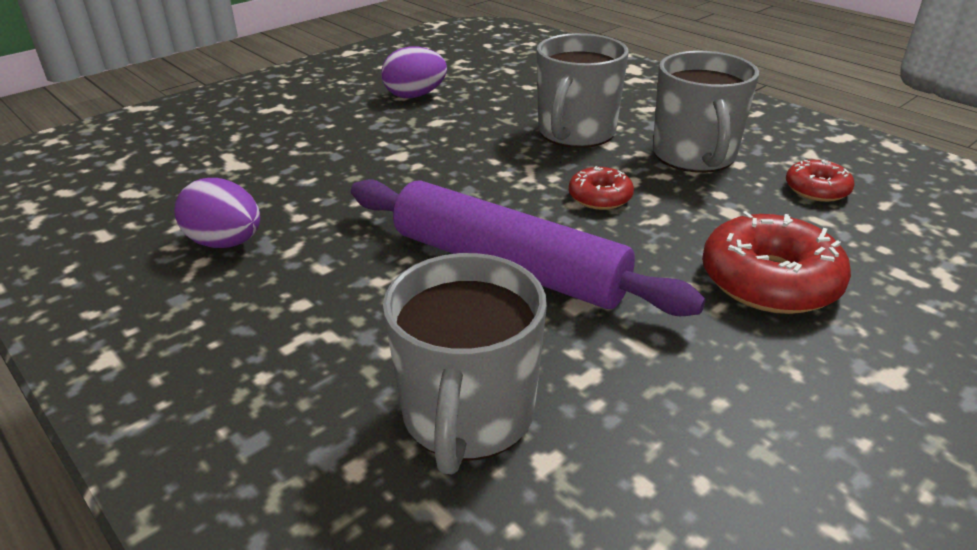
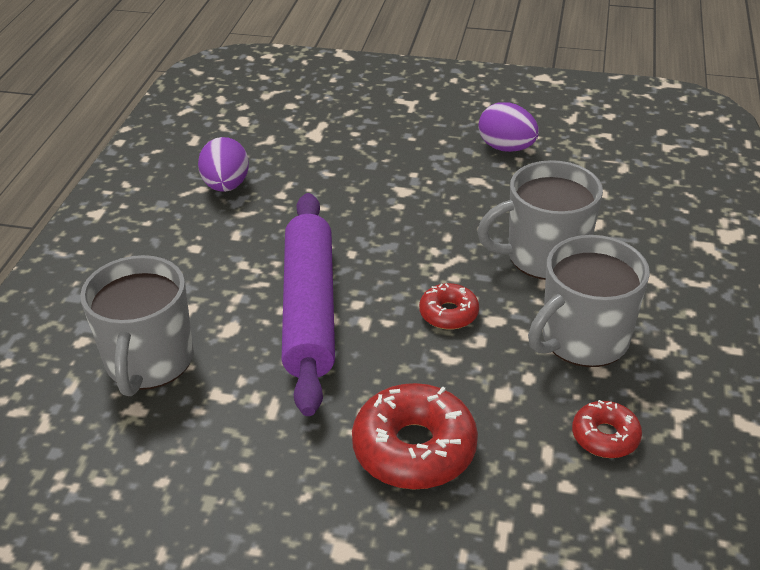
camera: 55 degrees right, 5 degrees up
(467, 415) = (149, 361): grey mug -> grey mug turned 60 degrees counterclockwise

